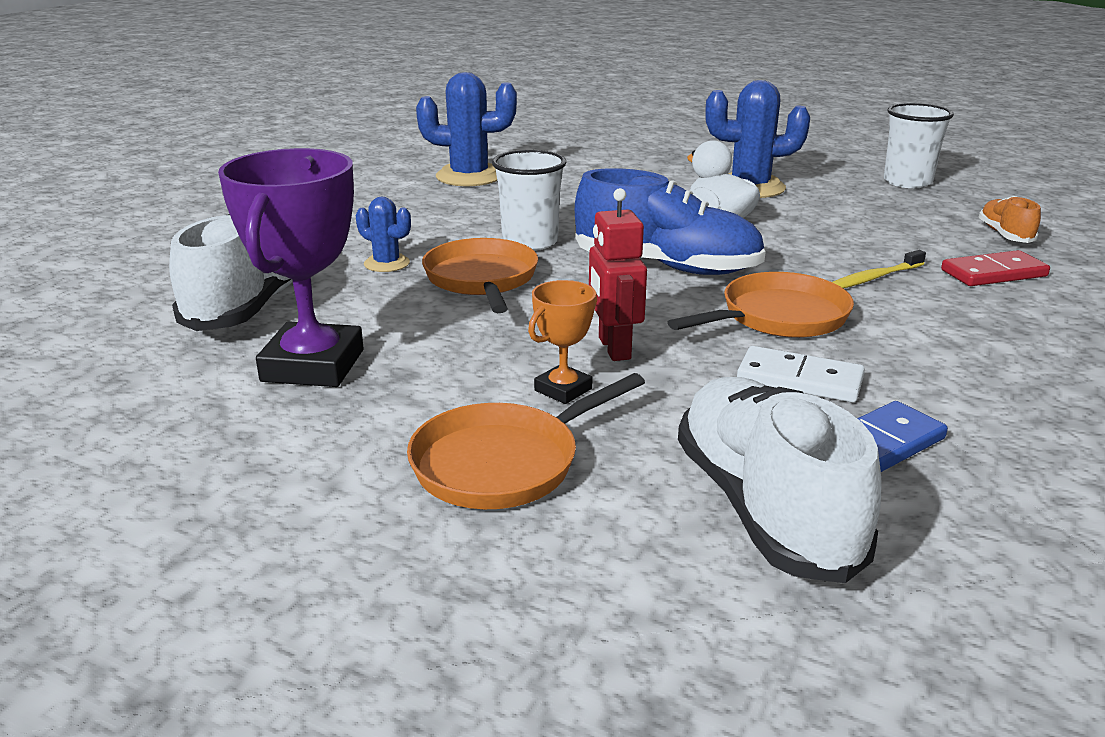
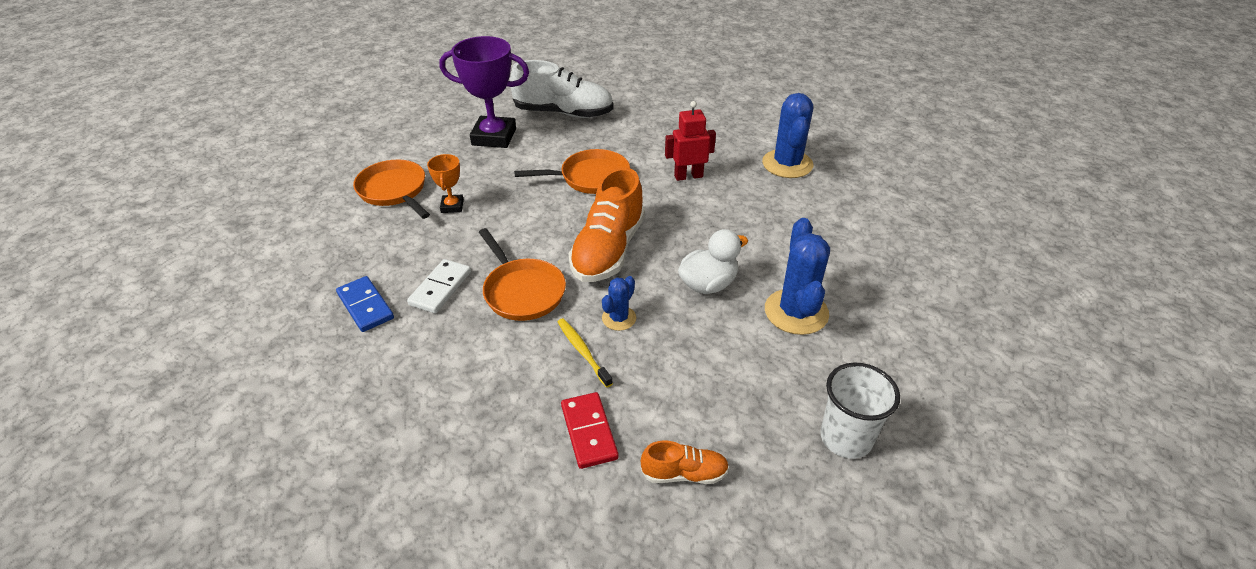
camera: 90 degrees right, 15 degrees up
(387, 263) = (615, 145): blue cactus -> blue cactus (619, 318)
(530, 242) = (652, 193): white cup -> none
(563, 390) = (452, 206): orange trophy -> orange trophy turned 45 degrees clockwise
(613, 348) = (493, 223): red robot -> red robot (688, 176)
(667, 267) = (608, 250): blue shoe -> orange shoe
(765, 508) = (332, 260): white shoe -> none

